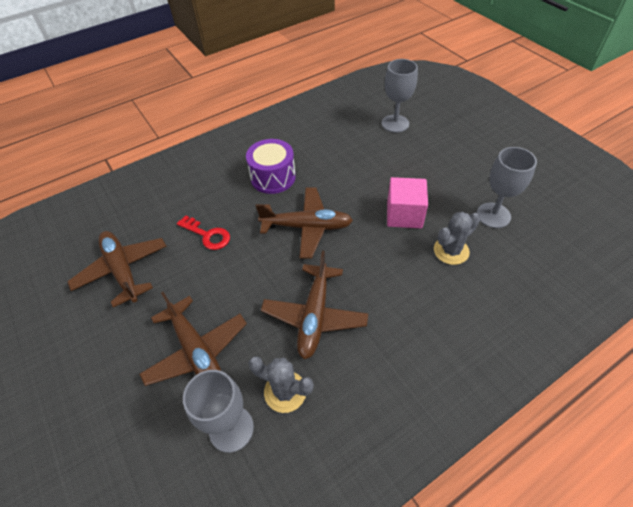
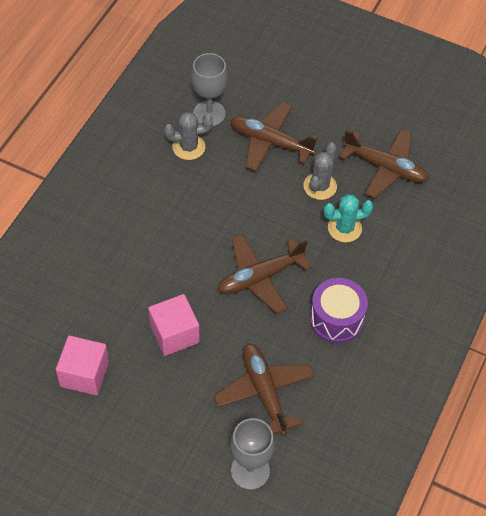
camera: 145 degrees right, 5 degrees up
(207, 235) = (344, 228): red key -> turquoise cactus
(315, 316) = (200, 203): brown plane -> brown plane (264, 392)
(451, 251) = (113, 313): grey cactus -> grey cactus (320, 186)
(493, 215) = (84, 374): grey goblet -> pink cube

